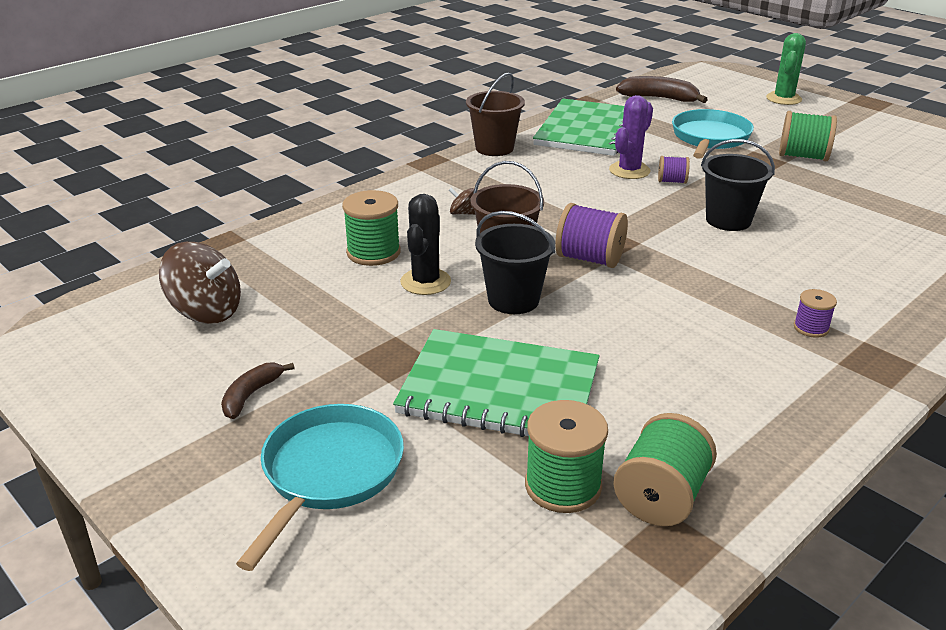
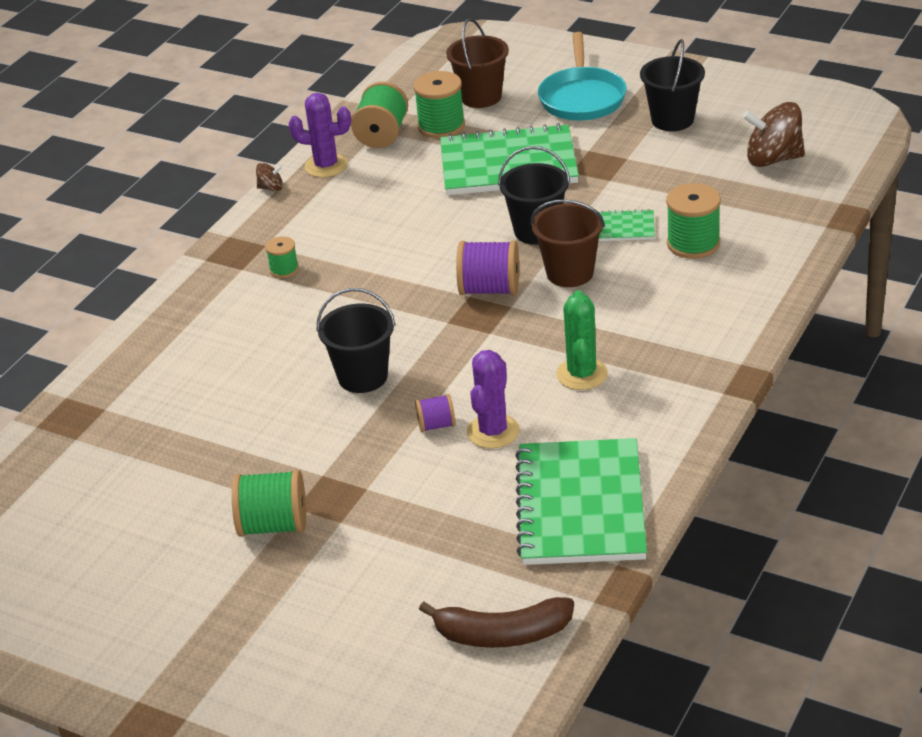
camera: 165 degrees right, 5 degrees up
(251, 395) = (672, 120): brown banana -> black bucket
(425, 282) = (622, 228): black cactus -> green notebook
(462, 213) = (645, 312): brown spinning top -> brown spinning top (271, 188)
(494, 148) = (682, 429): brown bucket -> brown bucket (481, 97)
(709, 138) = (403, 534): turquoise pan -> none
(757, 462) = (326, 166): none -> purple cactus
(783, 99) = (294, 695): green cactus -> green cactus (582, 374)
(811, 328) = (284, 269): purple spool -> green spool

